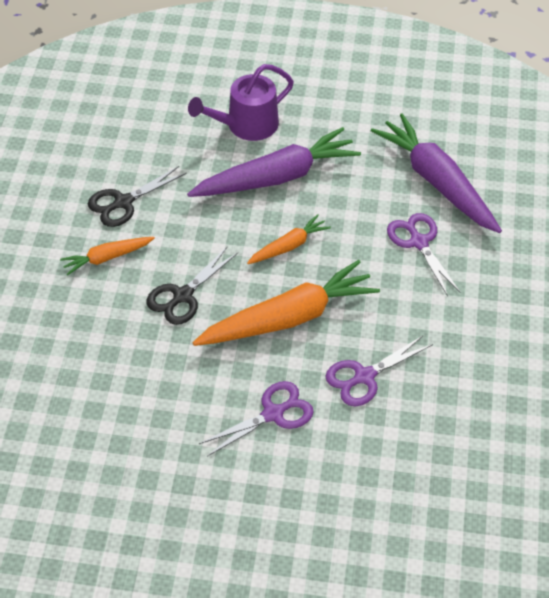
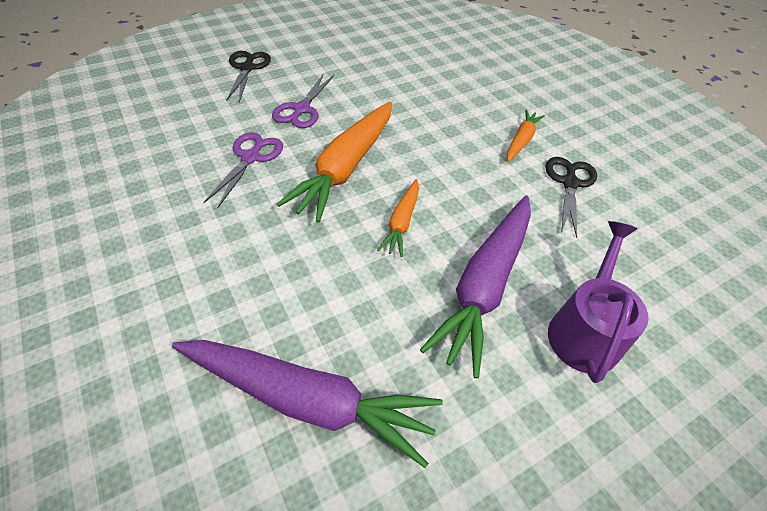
camera: 140 degrees right, 0 degrees up
(182, 296) = (439, 144): black scissors -> black scissors (247, 68)
(419, 242) = (278, 299): purple scissors -> none

